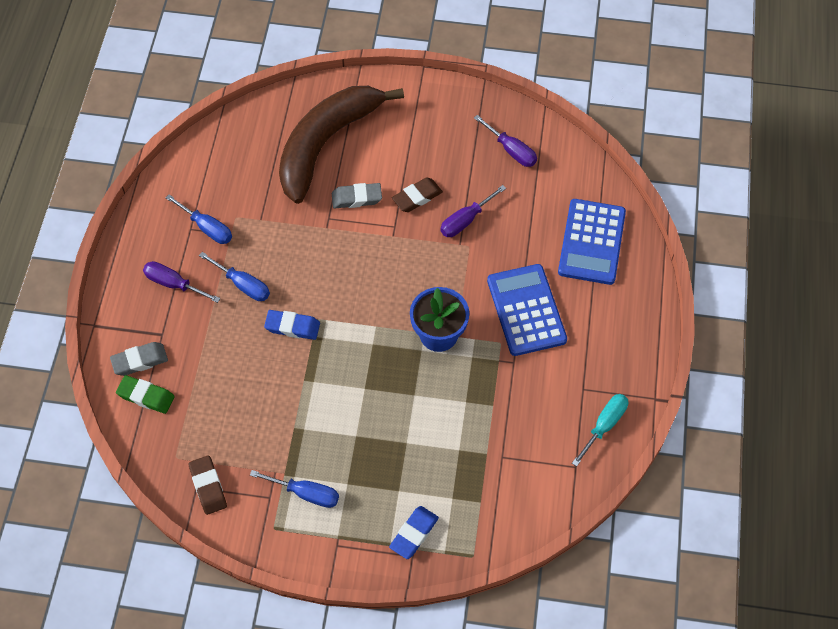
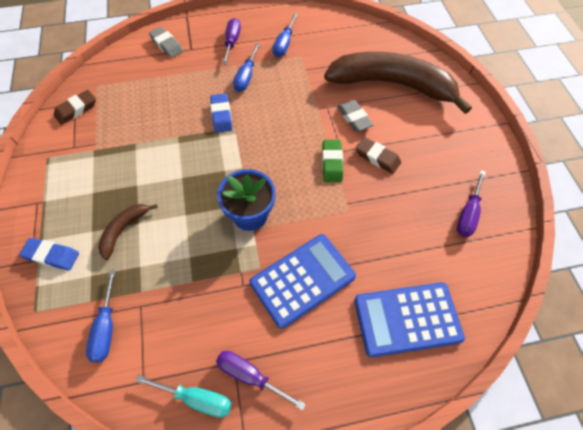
camera: 70 degrees right, 0 degrees up
(146, 396) = (140, 56): green eraser -> green eraser (332, 163)
(306, 493) = (79, 168): blue screwdriver -> blue screwdriver (106, 328)
(409, 458) = (124, 230): none -> brown banana
(465, 220) = (373, 200): purple screwdriver -> purple screwdriver (250, 375)

